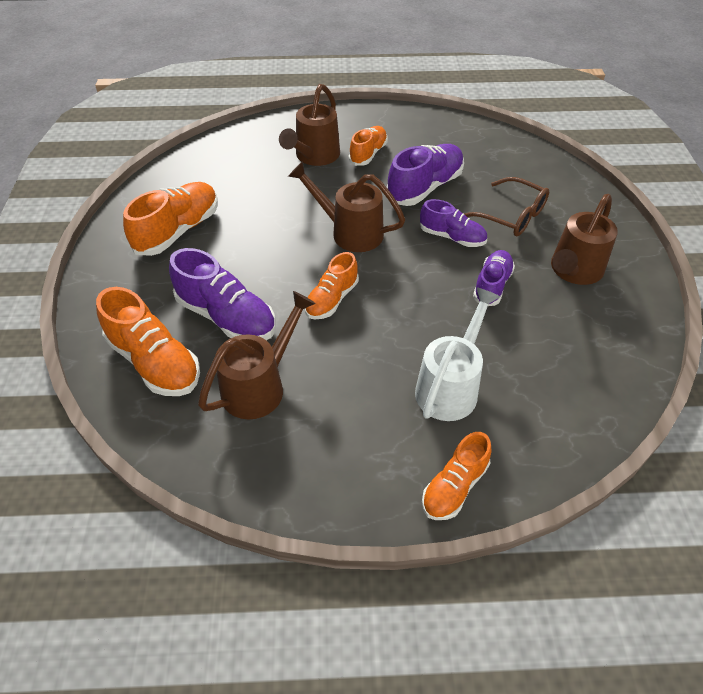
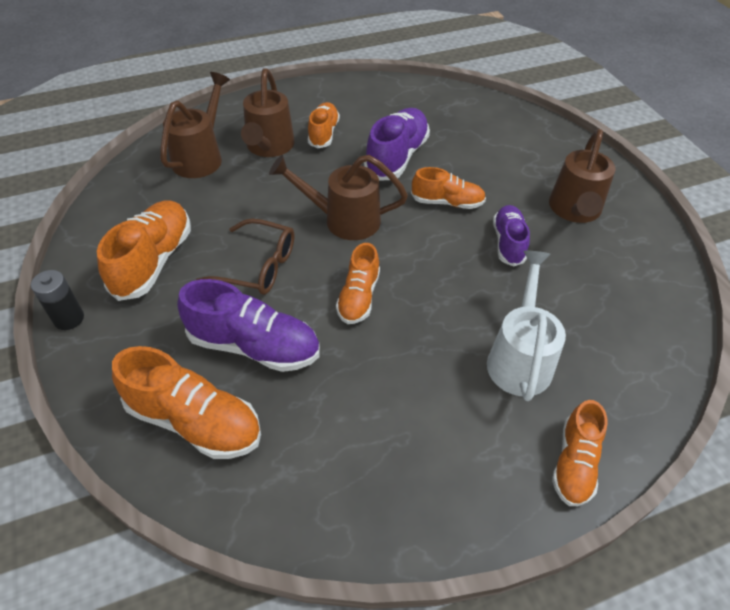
camera: 20 degrees left, 0 degrees up
(96, 260) = (69, 318): none -> black battery
(260, 386) = (327, 414): brown watering can -> brown watering can (201, 157)
(452, 237) = (447, 202): purple shoe -> orange shoe
(511, 216) = (492, 168): brown glasses -> brown glasses (258, 266)

